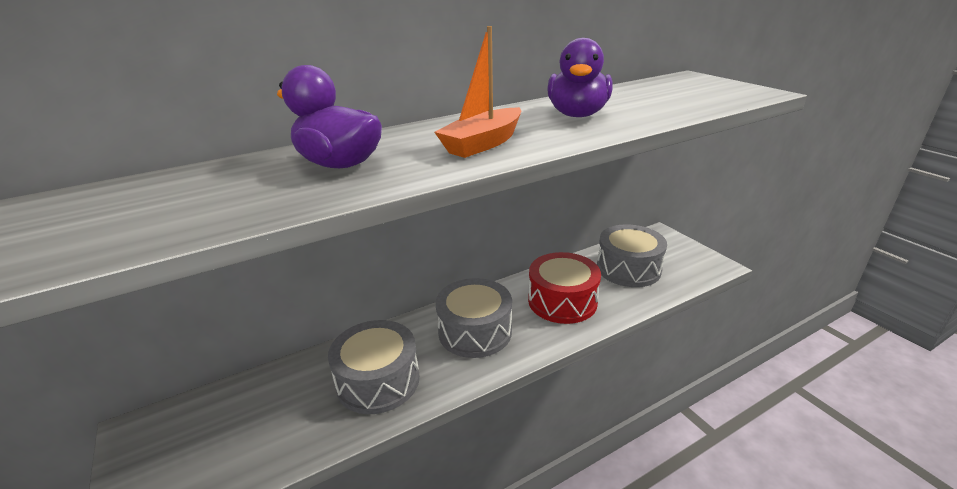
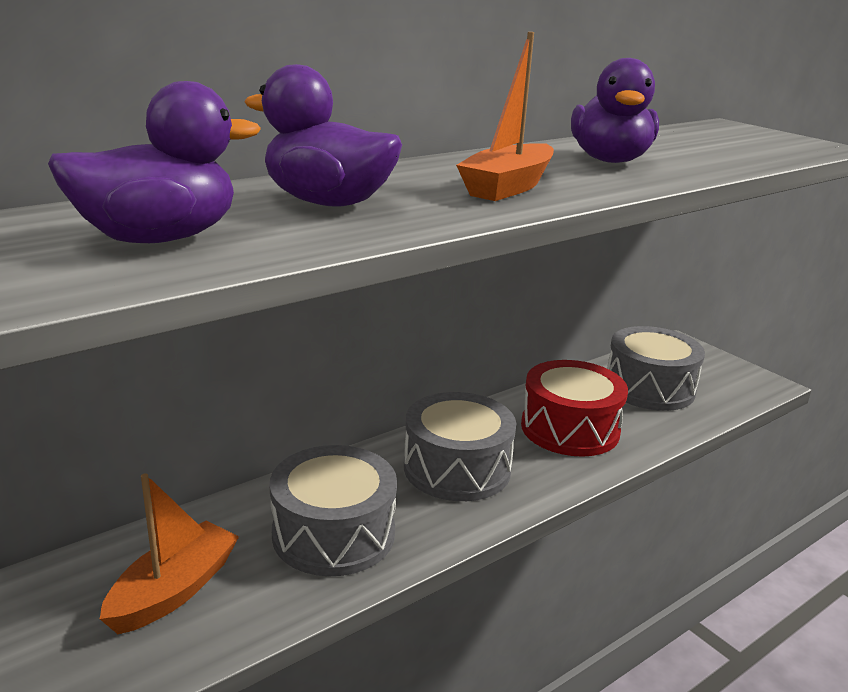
camera: 10 degrees left, 5 degrees down
(195, 202) = (158, 238): none -> purple duck
(264, 420) = (174, 590): none -> orange boat

